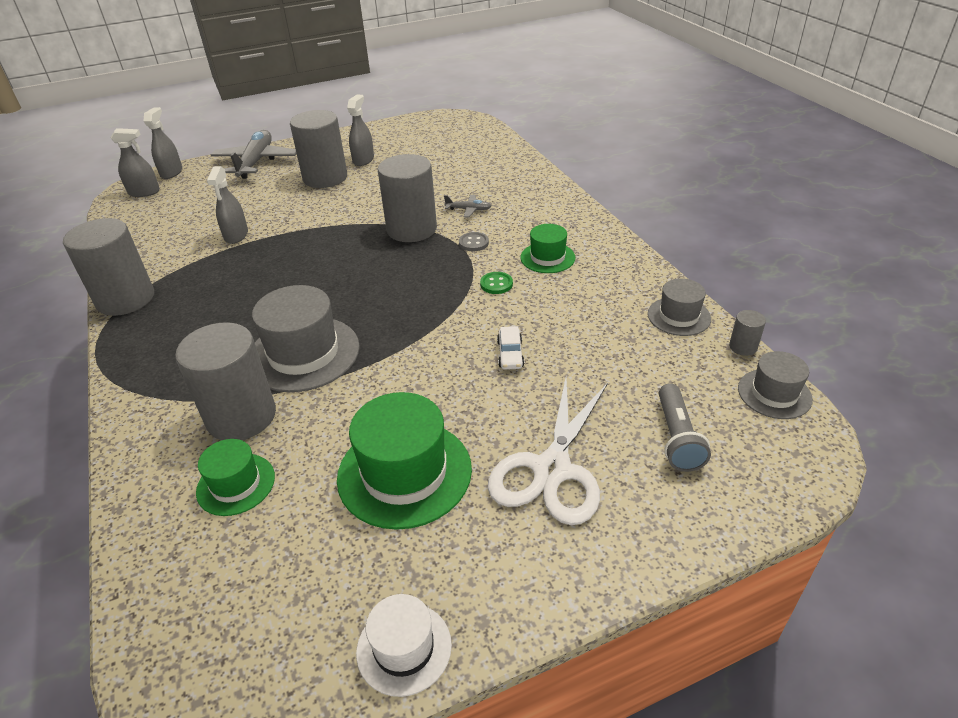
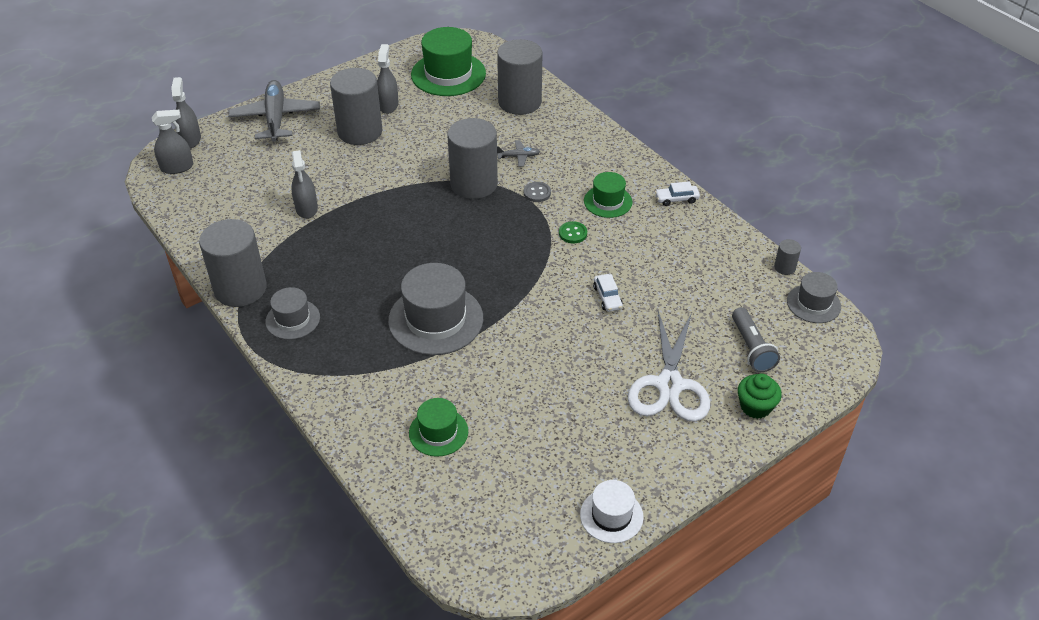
camera: 15 degrees left, 5 degrees up
(241, 416) = (412, 380): grey cylinder -> grey cylinder (519, 102)
(404, 473) = (563, 404): green hat -> green hat (448, 74)
(627, 262) = (676, 199): none -> white car
(664, 518) = (755, 406): none -> green cupcake
(679, 316) = (731, 246): grey hat -> grey hat (292, 319)

